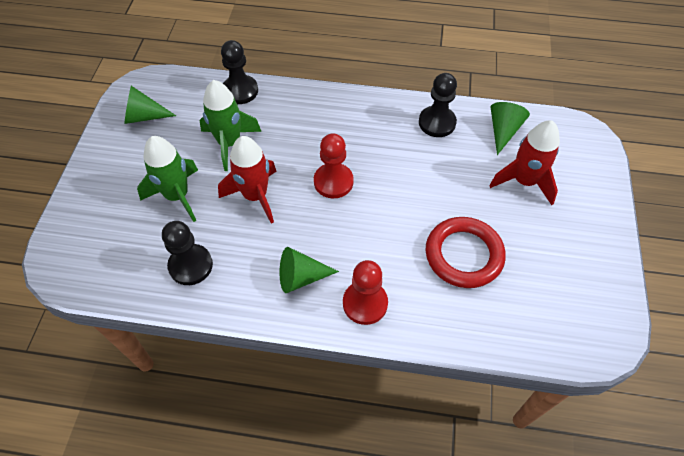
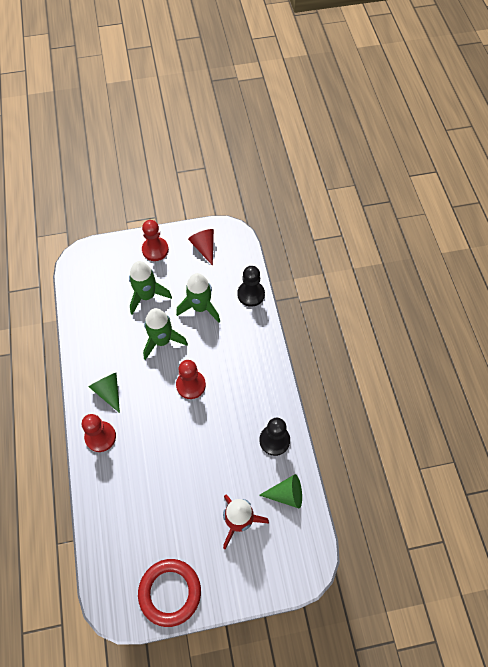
camera: 70 degrees right, 5 degrees up
(110, 168) = (155, 250): none -> red pawn
(144, 116) = (204, 247): green cone -> red cone
(190, 265) = (99, 326): black pawn -> none
(255, 196) = (162, 341): red rocket -> green rocket
(464, 255) = (157, 491): red ring -> red ring (170, 592)

